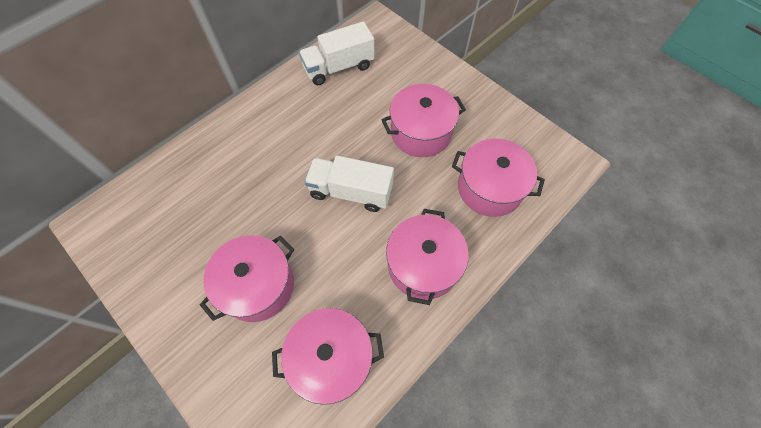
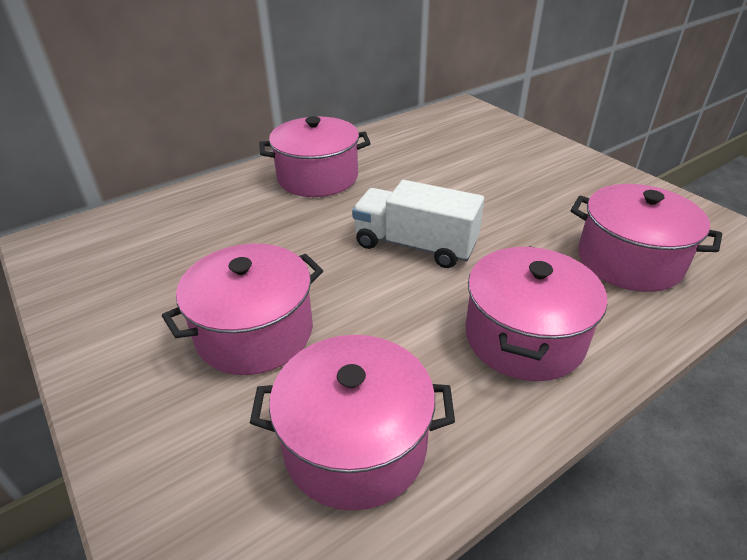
camera: 10 degrees right, 25 degrees down
(339, 67) = (413, 137): white truck -> none
(421, 132) = (520, 198): pink pot -> pink pot (317, 177)

